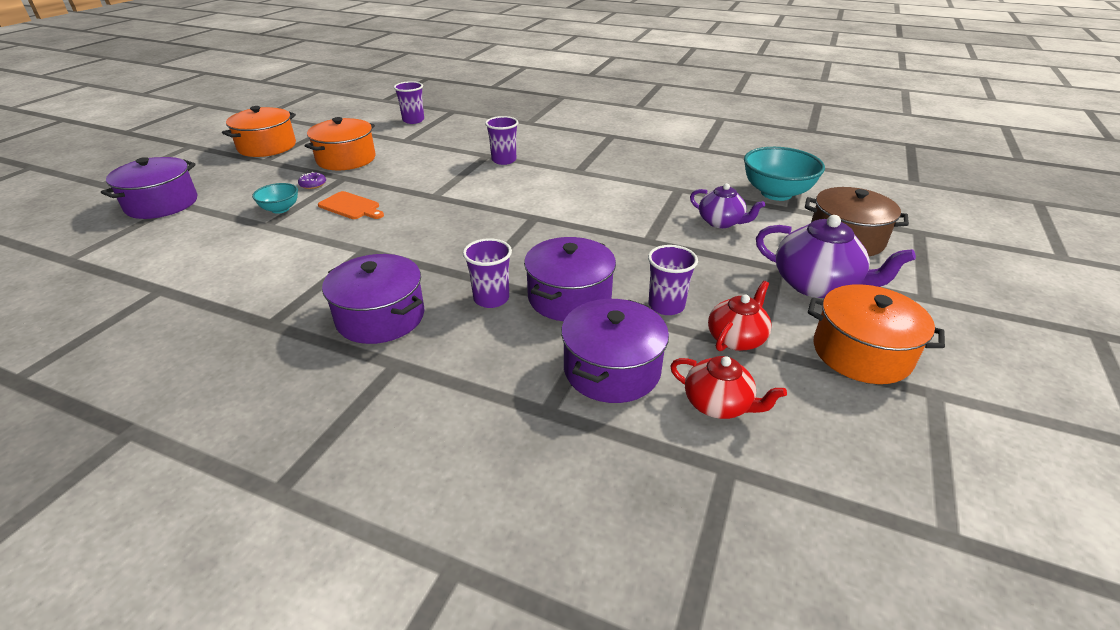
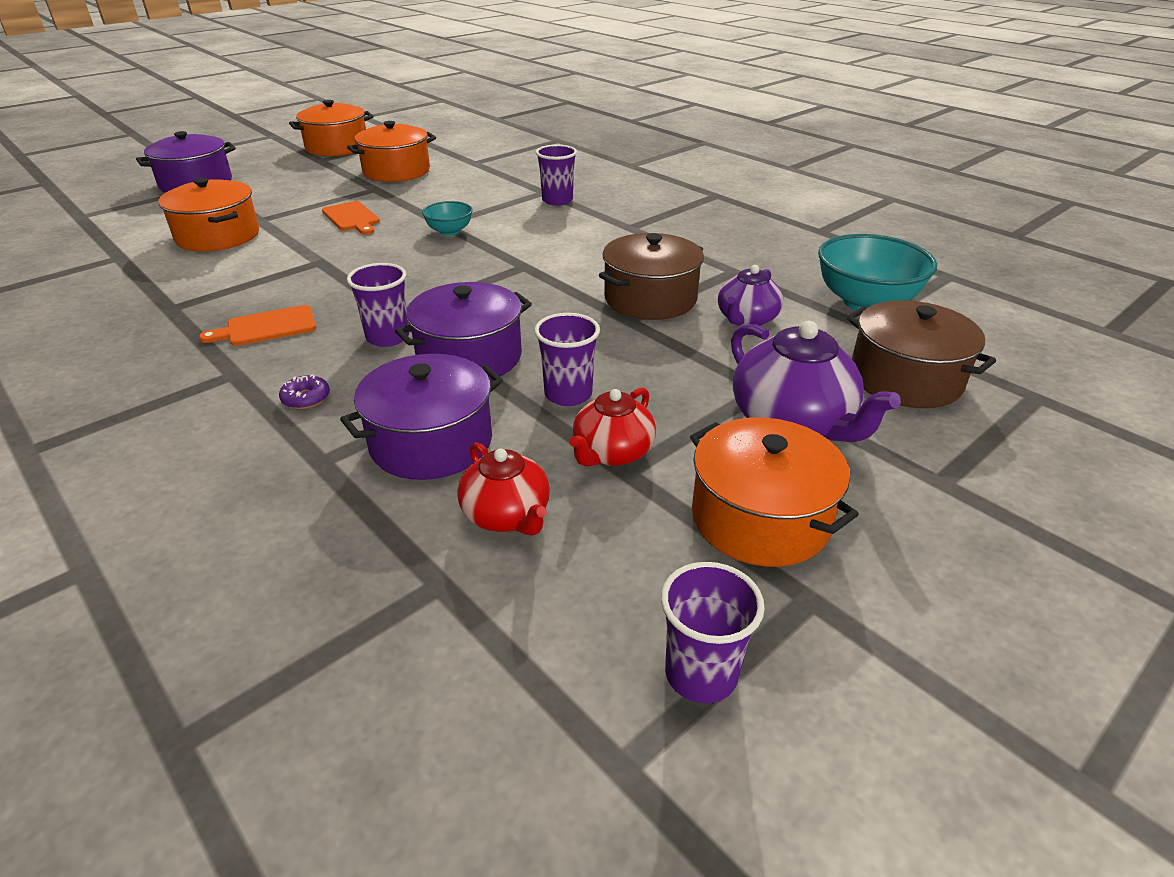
camera: 25 degrees right, 0 degrees up
(242, 248) = (218, 236): none -> orange pot
(280, 209) = (287, 207): turquoise bowl -> turquoise bowl (449, 231)
(313, 184) = (340, 190): purple donut -> purple donut (306, 398)
(380, 317) = (266, 327): purple pot -> orange cutting board
(413, 120) = (505, 143): purple cup -> purple cup (701, 674)
(647, 222) = (650, 299): none -> brown pot
(721, 222) = (746, 320): purple teapot -> purple teapot turned 60 degrees clockwise
(736, 338) = (612, 453): red teapot -> red teapot turned 150 degrees clockwise

